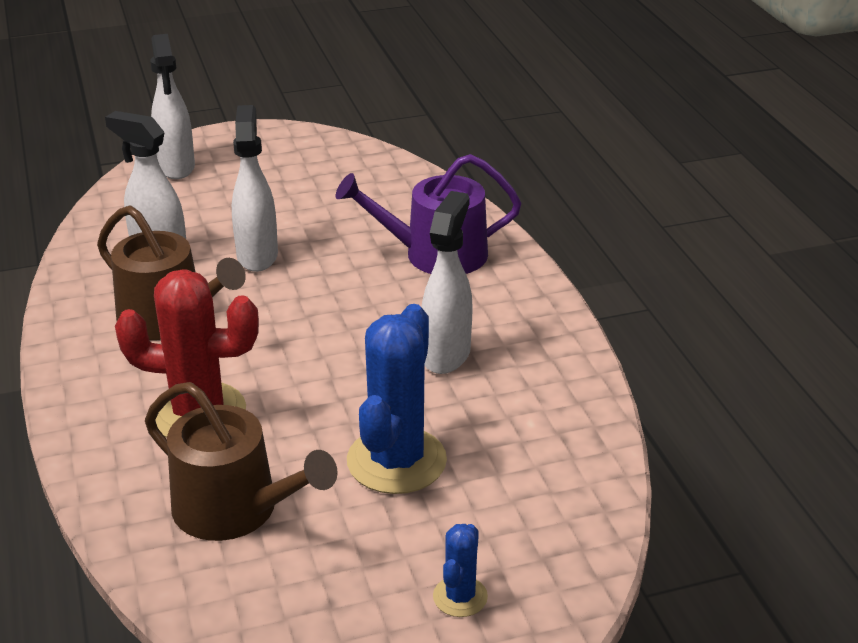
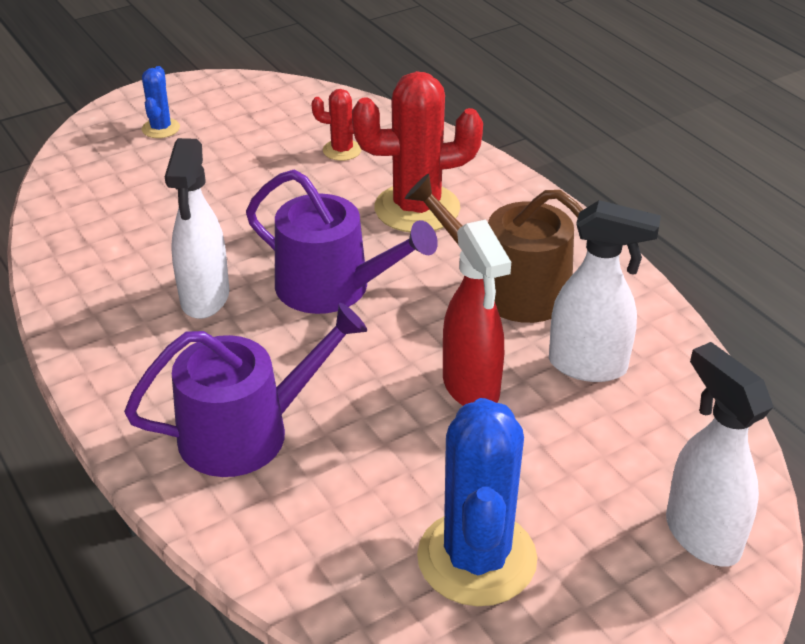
camera: 165 degrees right, 5 degrees up
(235, 510) = (342, 150): brown watering can -> red cactus
(257, 256) = (471, 388): white spray bottle -> red spray bottle
(325, 345) = (333, 288): none -> purple watering can
(396, 461) = (228, 199): blue cactus -> blue cactus (477, 558)

